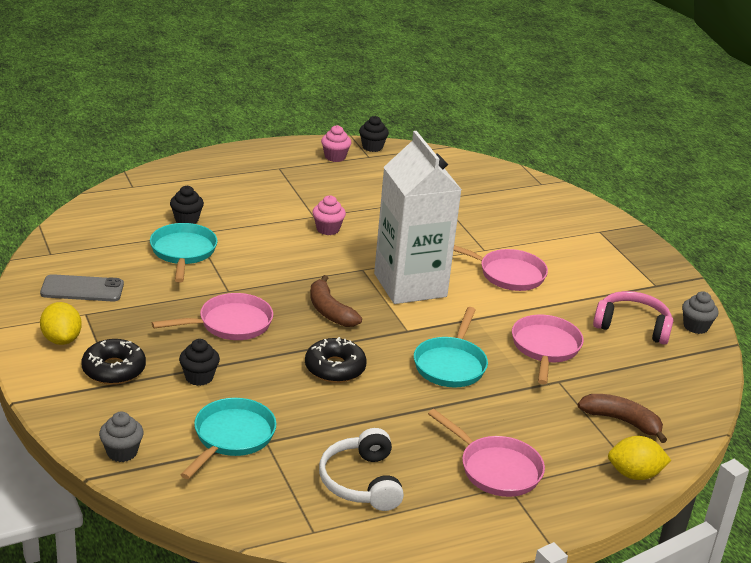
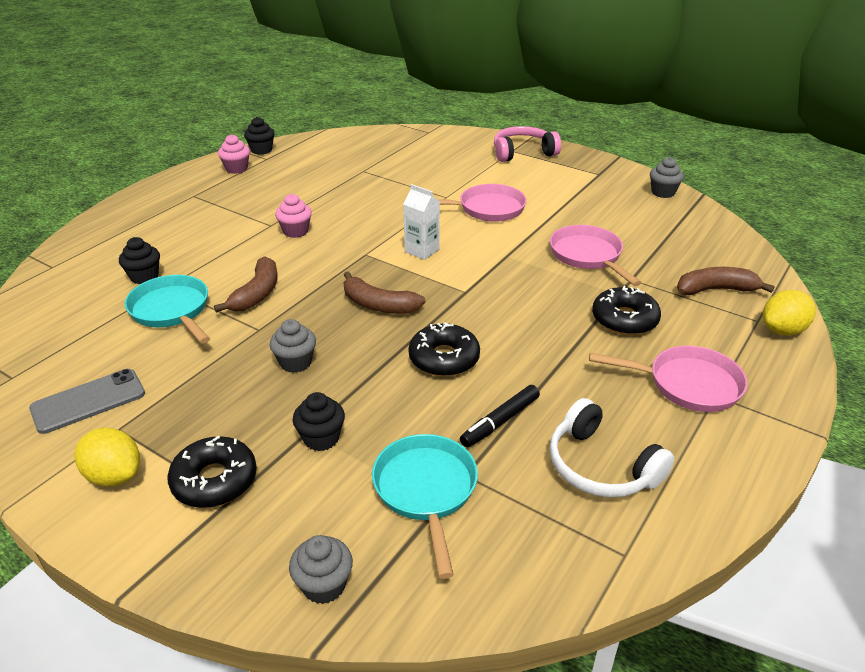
camera: 30 degrees left, 5 degrees up
(230, 324) = (295, 362): pink pan -> grey cupcake
(251, 265) = (257, 293): none -> brown banana
(326, 424) = (500, 422): none -> black marker
(410, 285) = (422, 250): white carton -> white carton, size x0.42
(450, 364) = (536, 305): turquoise pan -> none
(509, 406) = (624, 319): none -> black donut
(632, 326) = (623, 210): pink headphones -> pink headphones (522, 153)

